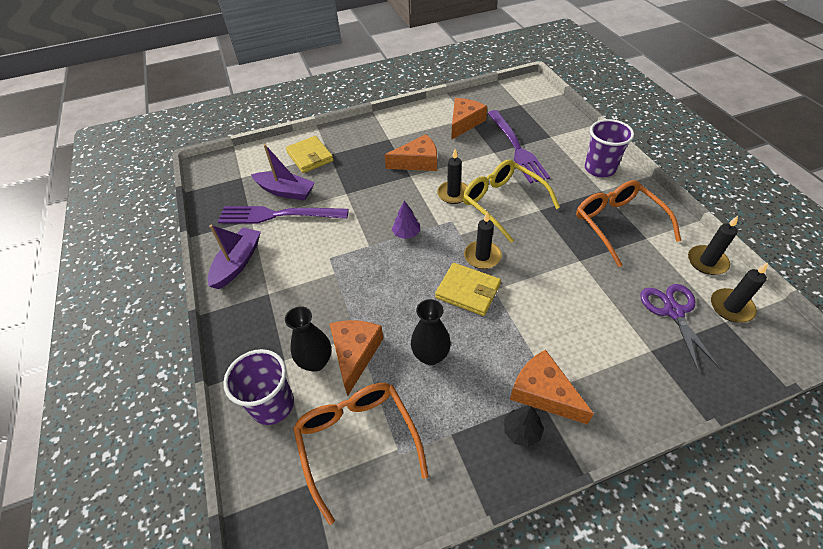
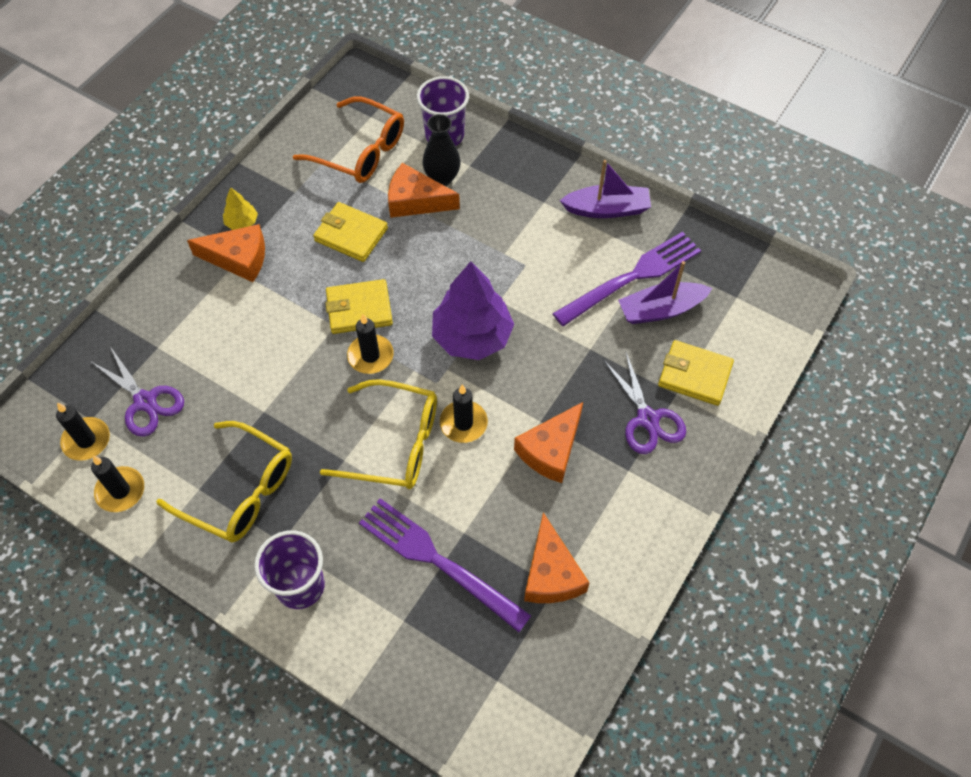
camera: 140 degrees right, 10 degrees up
(237, 263) = (607, 209): purple boat -> purple boat turned 75 degrees counterclockwise
(355, 151) = (648, 419): none -> purple scissors
(355, 354) = (416, 201): orange cheese -> orange cheese turned 135 degrees clockwise
(406, 233) = (472, 336): purple tree -> purple tree, size x2.20
(430, 355) = (351, 234): black vase -> yellow wallet
(522, 431) = (242, 222): black tree -> yellow tree
(617, 224) = (240, 491): orange glasses -> yellow glasses

